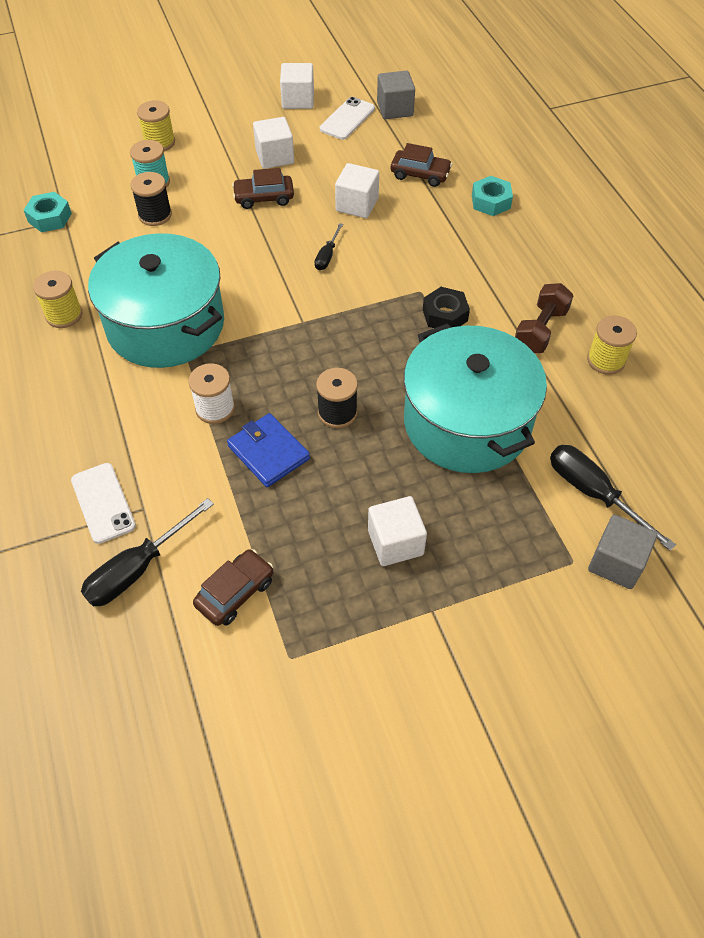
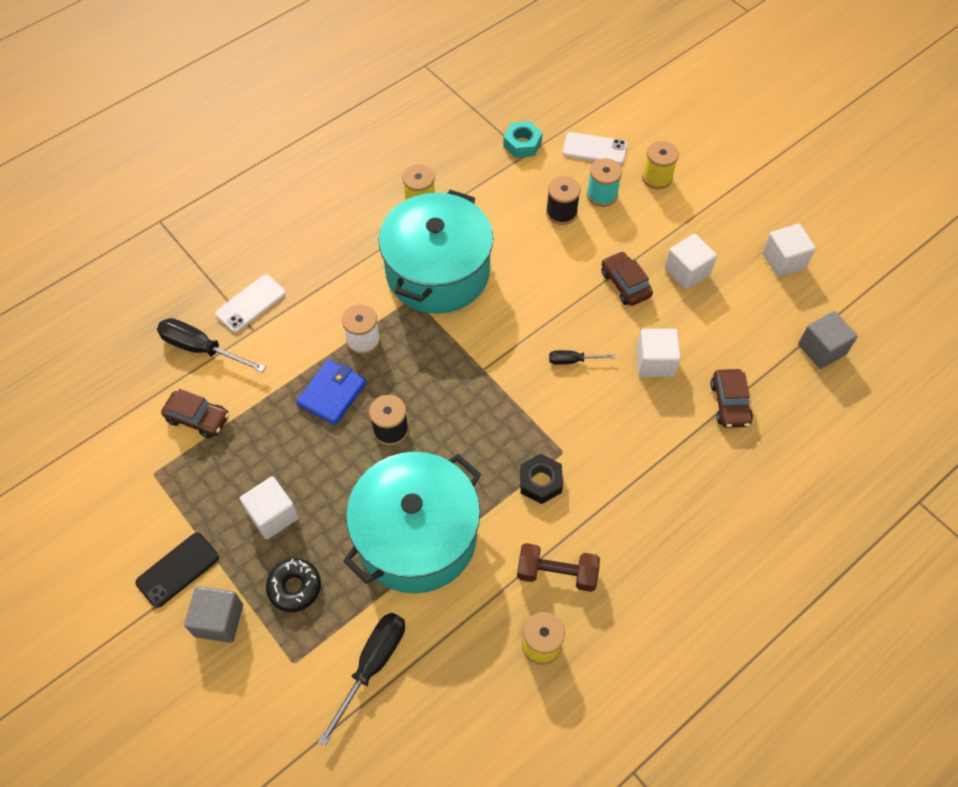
camera: 70 degrees right, 5 degrees up
(347, 119) = (779, 312): white phone -> white phone (594, 149)
(429, 654) = (178, 570): none -> black phone
(488, 541) = (294, 587): none -> black donut
(491, 201) = (722, 481): turquoise nut -> none
(616, 563) = (302, 701): grey cube -> grey cube (219, 620)

